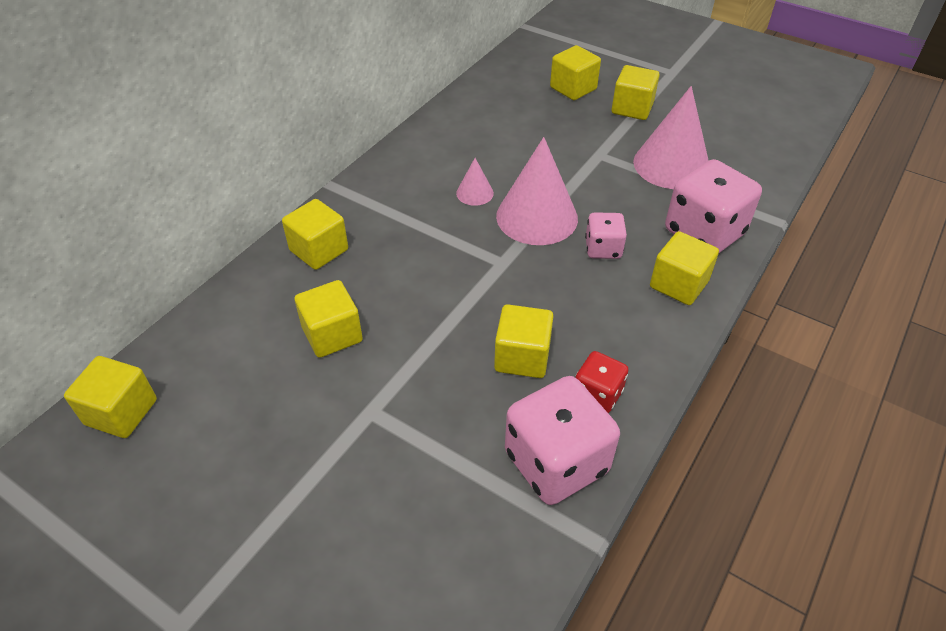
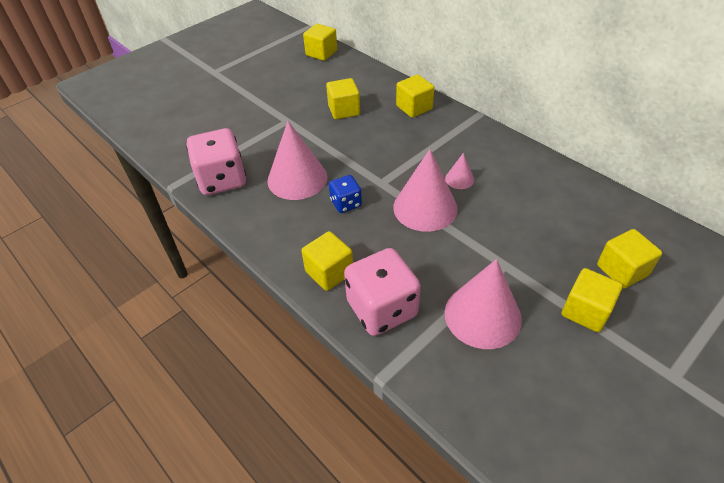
camera: 105 degrees right, 0 degrees up
(522, 357) = (297, 178): yellow cube -> pink cone
(556, 291) = (346, 203): none -> blue dice
(597, 395) = (255, 205): red dice -> none
(603, 249) = (380, 237): pink dice -> none

